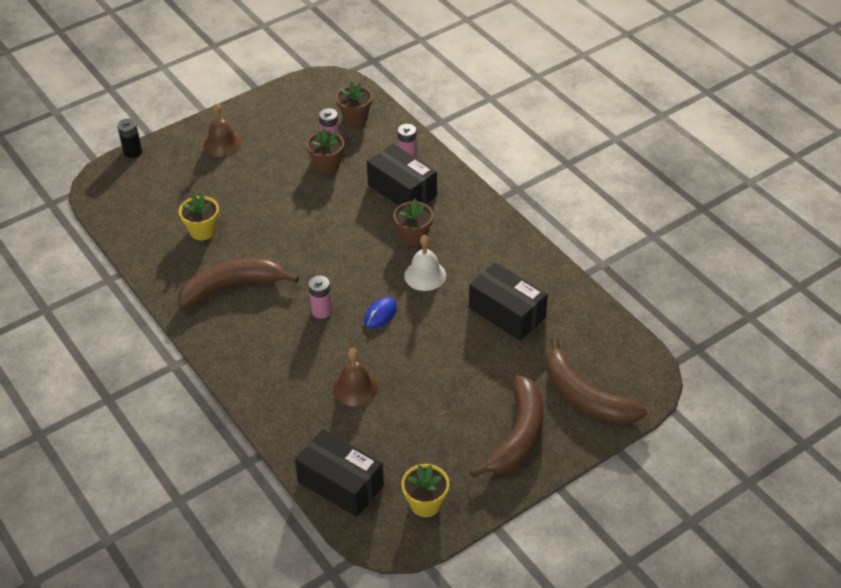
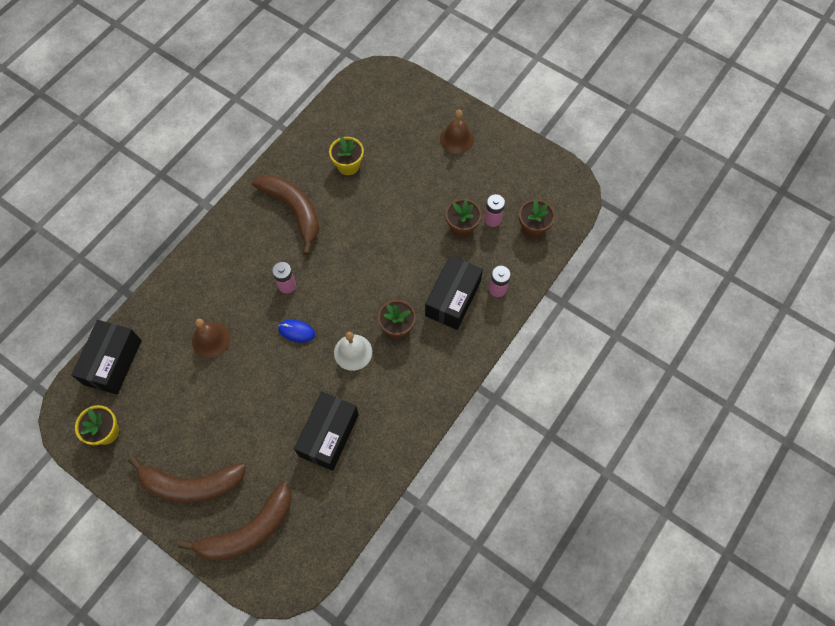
camera: 70 degrees right, 20 degrees up
(133, 152) = (421, 80): black battery -> none
(585, 397) = (248, 531): brown banana -> brown banana turned 150 degrees counterclockwise

